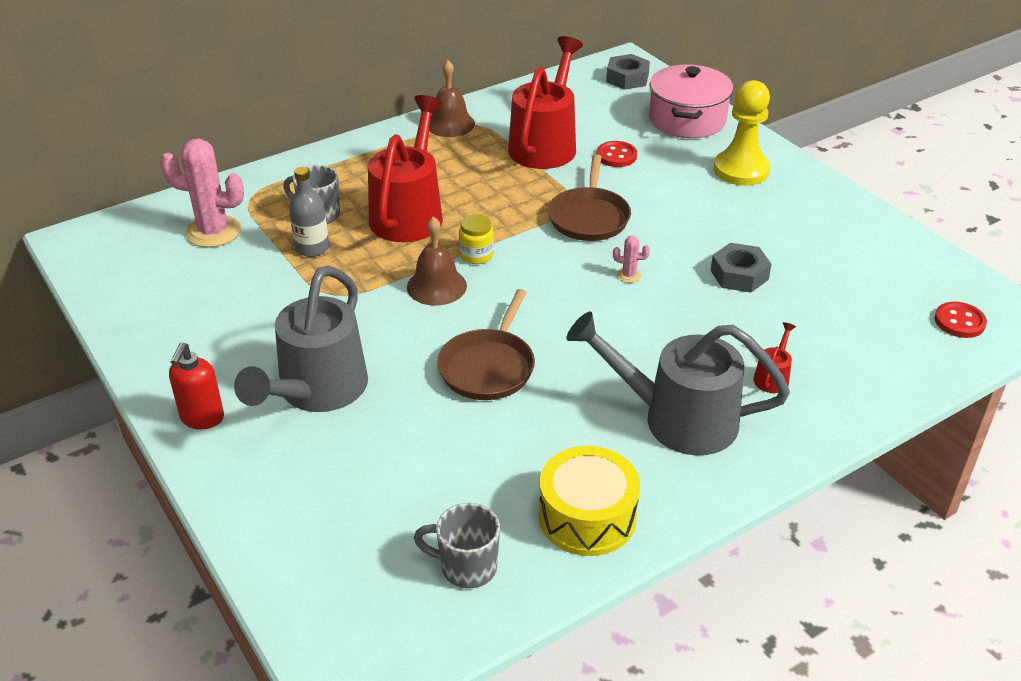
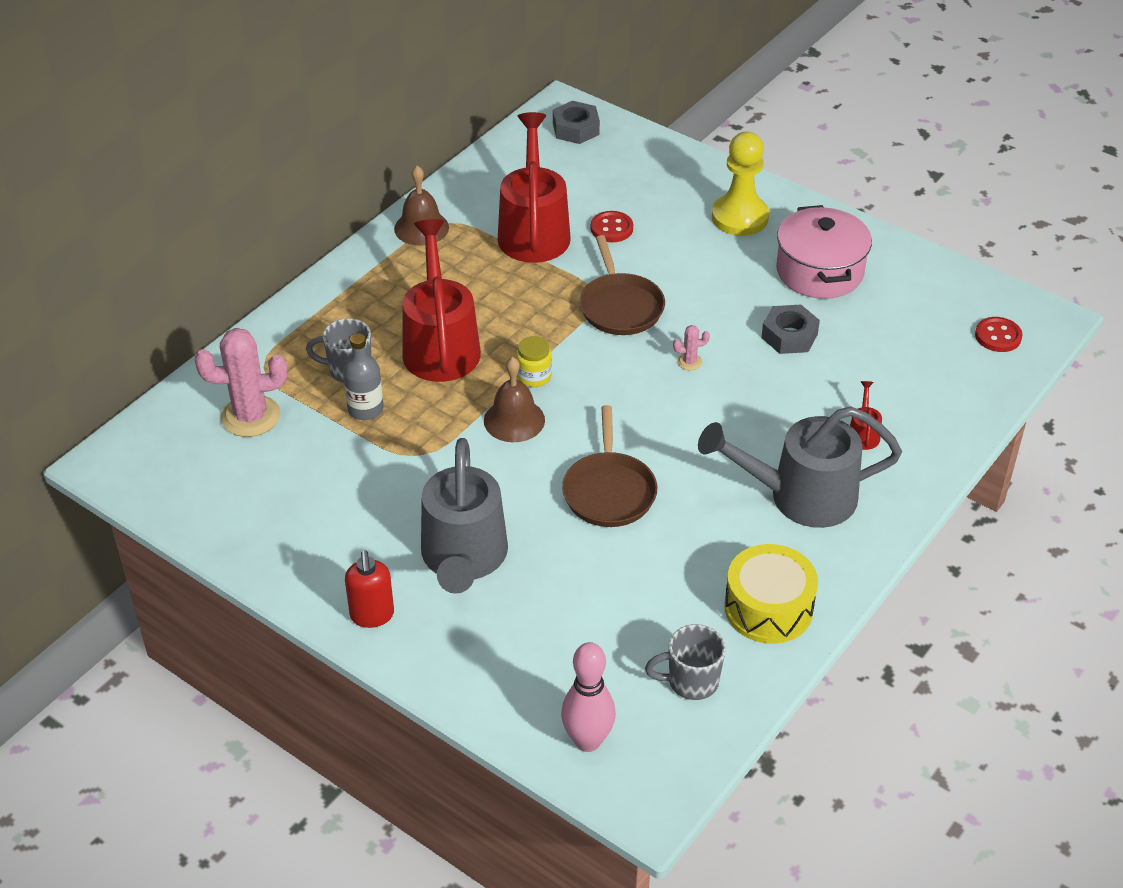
camera: 20 degrees left, 5 degrees up
(327, 595) = (587, 741): none -> pink bowling pin
(687, 120) = (660, 168): pink pot -> pink pot (819, 271)

